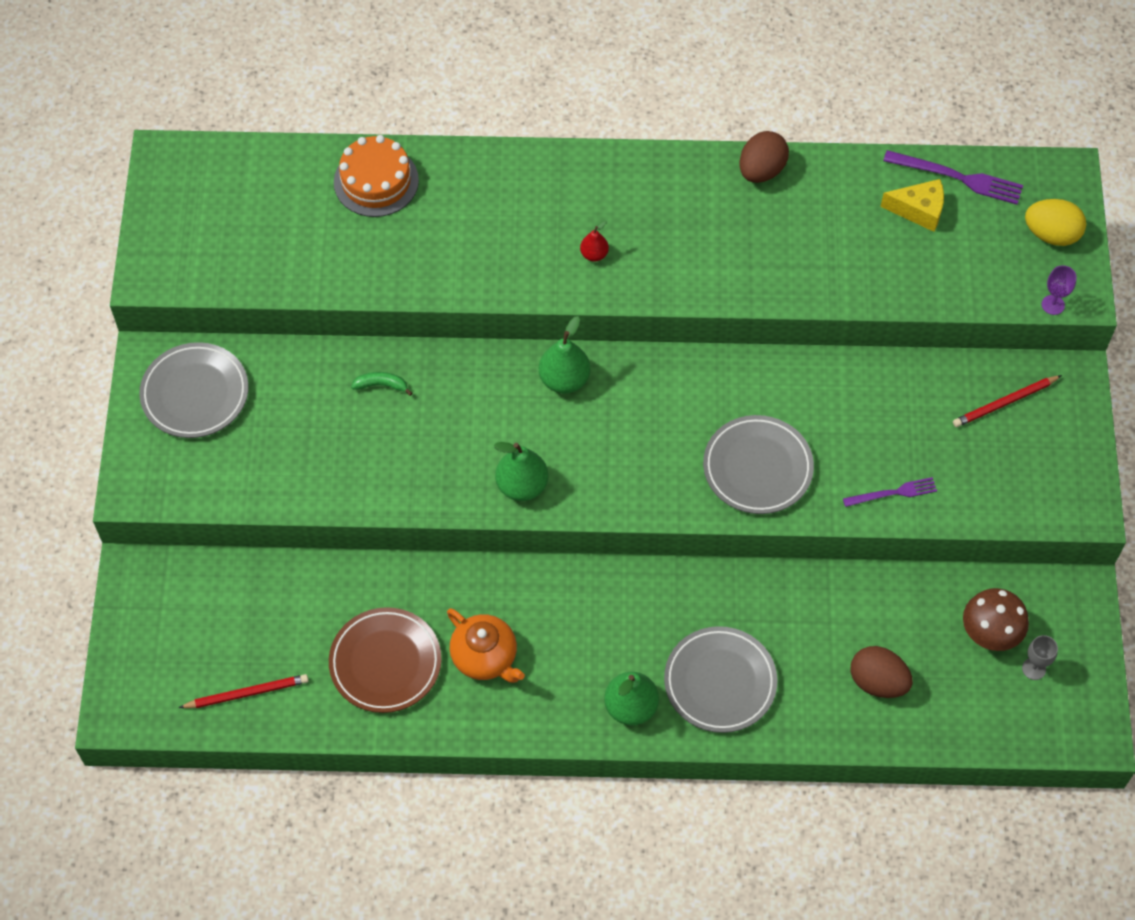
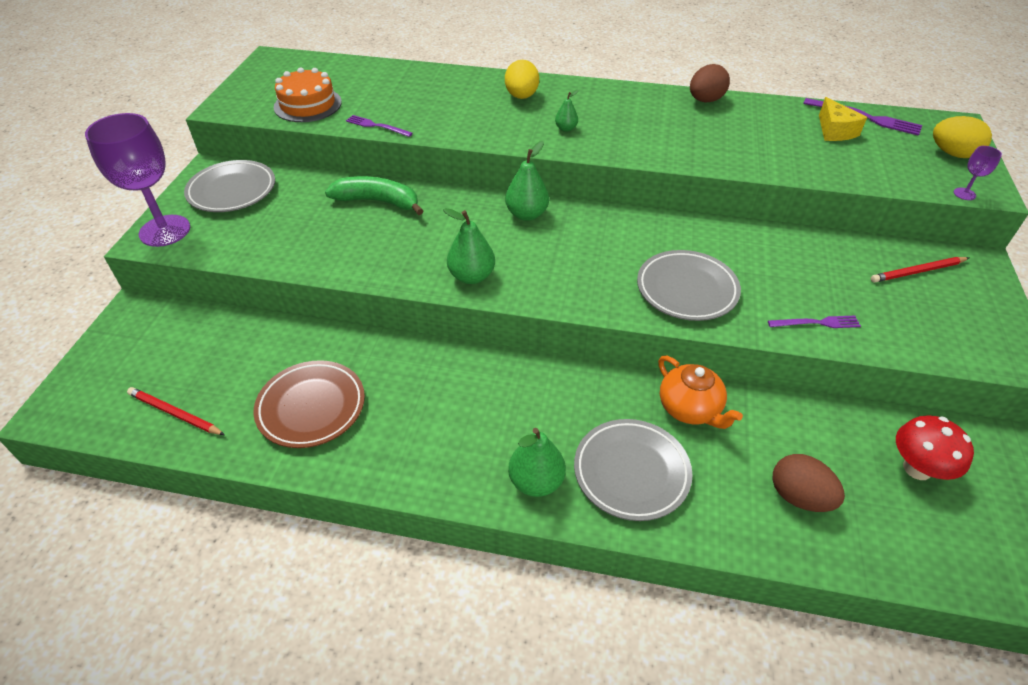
camera: 10 degrees right, 15 degrees down
(145, 472) = (165, 231): none -> purple goblet
(247, 693) = (175, 413): red pencil -> red pencil turned 150 degrees counterclockwise
(359, 284) = (377, 126): none -> purple fork
(376, 181) = (413, 80): orange cake -> orange cake (308, 105)
(381, 385) = (378, 202): green banana -> green banana, size x2.06
(485, 657) = (405, 416): orange teapot -> orange teapot (690, 409)
(527, 196) = (521, 96): none -> yellow egg
(594, 254) = (566, 129): red pear -> green pear
(919, 210) = (835, 131): yellow cheese -> yellow cheese turned 60 degrees clockwise
(990, 633) = (917, 468): brown mushroom -> red mushroom
(1034, 668) = (972, 509): grey goblet -> none

